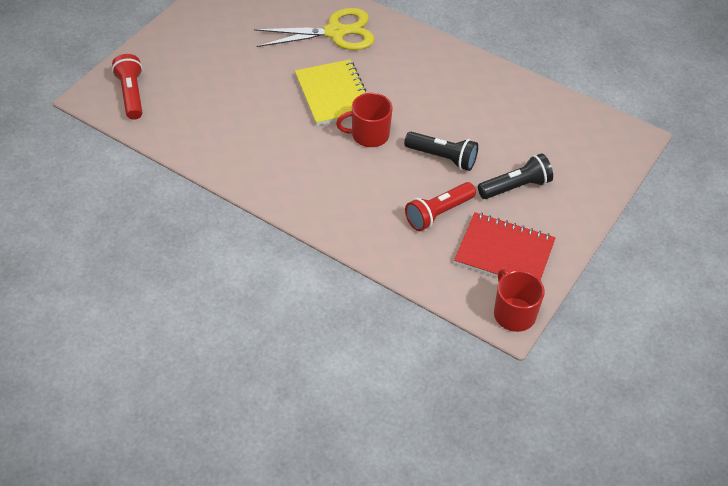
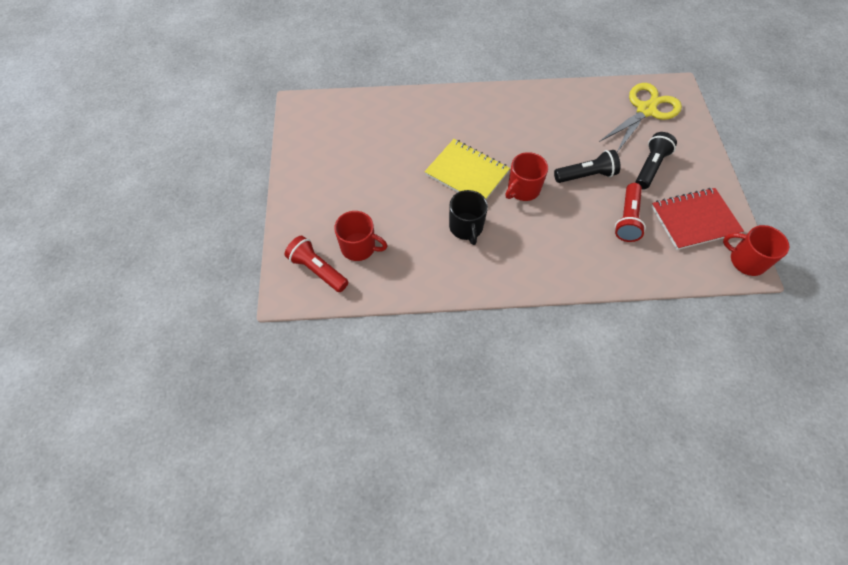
camera: 35 degrees left, 10 degrees up
(180, 98) = (359, 247): none -> red mug
(284, 134) = (466, 227): none -> black mug
(335, 32) = (417, 124): yellow scissors -> yellow scissors (646, 110)

